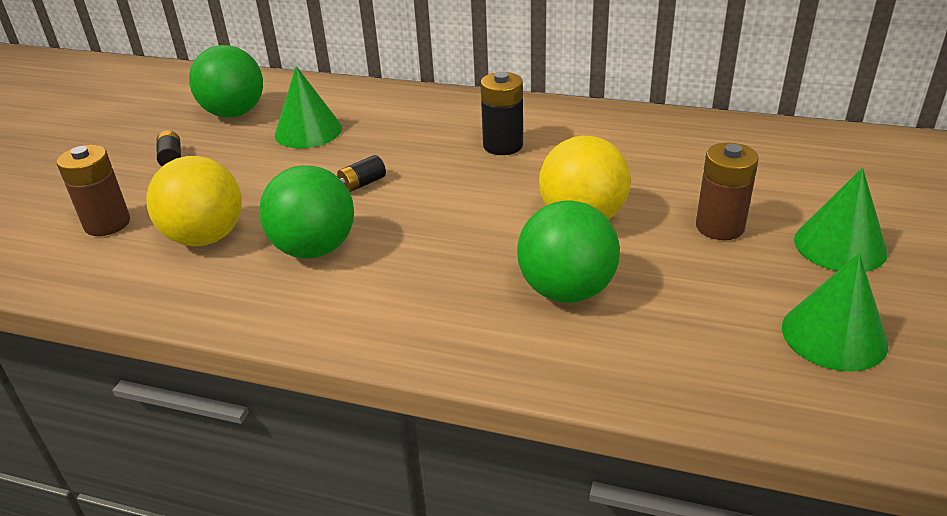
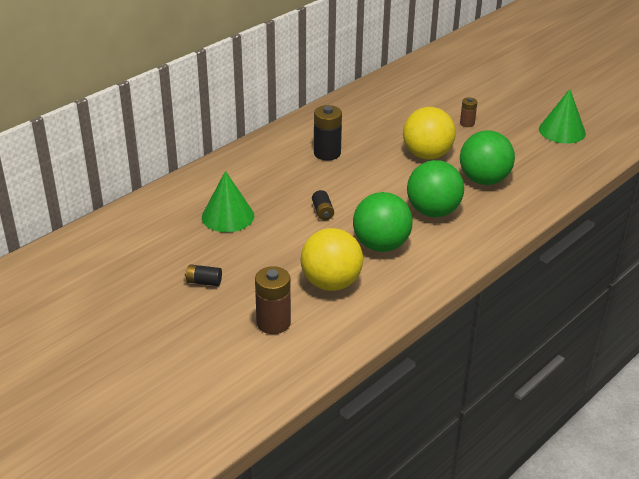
camera: 65 degrees left, 0 degrees up
(234, 113) = (160, 242): green ball -> green ball (433, 211)
(720, 227) = (467, 123): brown battery -> brown battery, size x0.57
(840, 245) = (505, 103): green cone -> none

